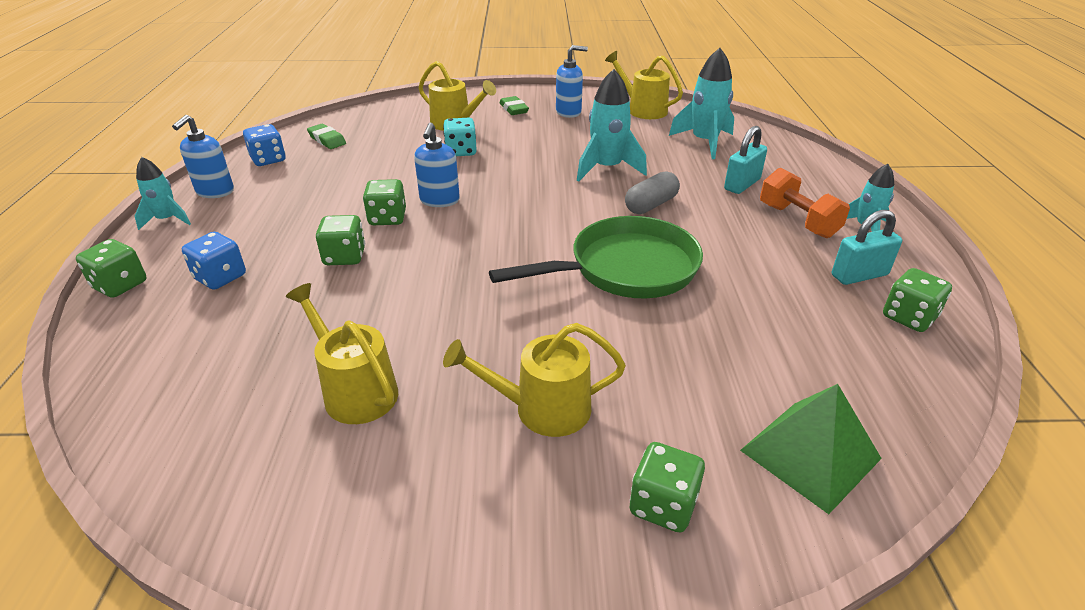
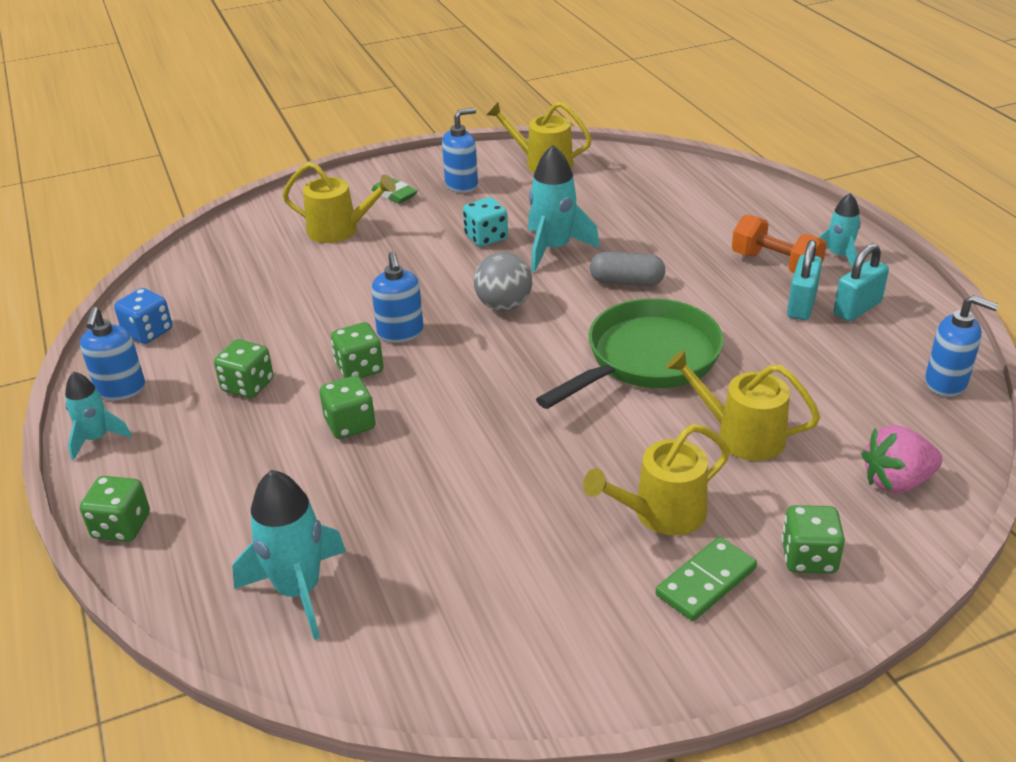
camera: 20 degrees left, 0 degrees up
(220, 277) = (231, 485): blue dice -> none
(327, 140) = (198, 288): green eraser -> none
(355, 390) = (478, 551): yellow watering can -> yellow watering can (741, 435)
(461, 151) = (376, 266): turquoise dice -> turquoise dice (486, 237)
(535, 199) = (504, 305): none -> grey ball
(538, 493) = (706, 582): none -> green domino
(651, 205) = (626, 282): grey capsule -> grey capsule turned 75 degrees clockwise
(704, 142) = (634, 192): turquoise rocket -> turquoise rocket (298, 590)
(742, 184) = (701, 235): turquoise padlock -> turquoise padlock (801, 305)
(810, 454) = (896, 482): green pyramid -> pink strawberry
(908, 317) = (916, 339): green dice -> green dice (248, 385)
(922, 368) = (946, 383): none -> blue soap dispenser

